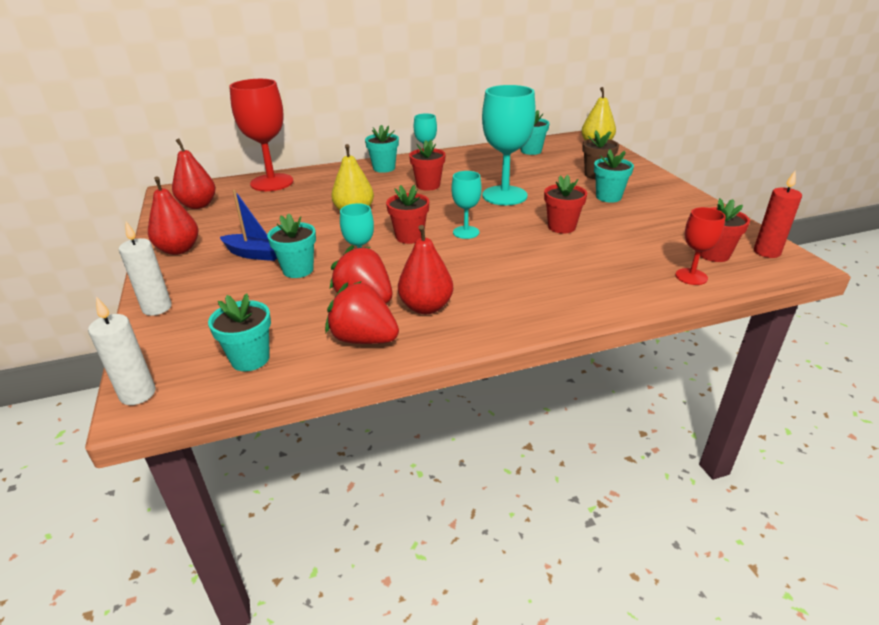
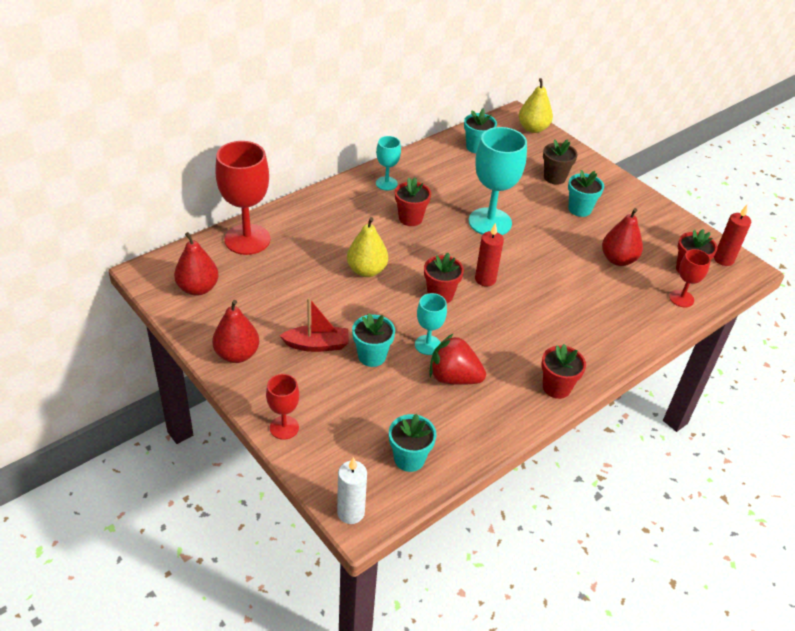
camera: 25 degrees left, 10 degrees up
(157, 308) = (284, 427): white candle -> red goblet
(255, 254) = (317, 345): blue boat -> red boat
(364, 339) = (481, 418): red strawberry -> none
(384, 168) = (348, 197): turquoise flower pot -> none
(426, 307) = (506, 375): red pear -> red pear (618, 259)
(466, 232) = (485, 279): turquoise goblet -> red candle
(561, 227) = (560, 257): red flower pot -> red flower pot (556, 387)

